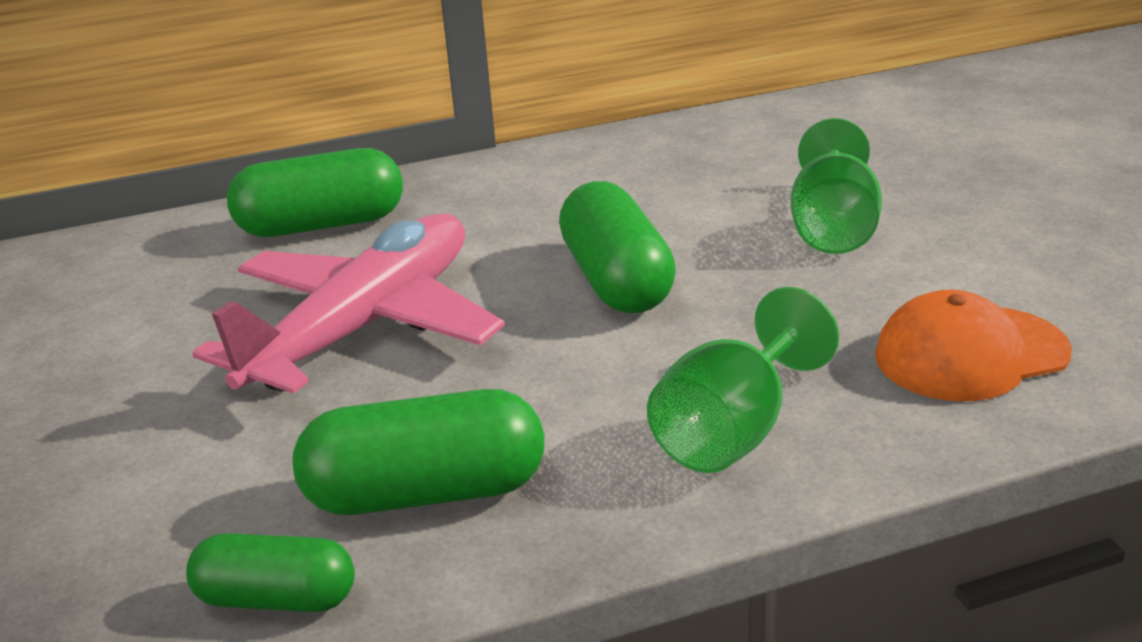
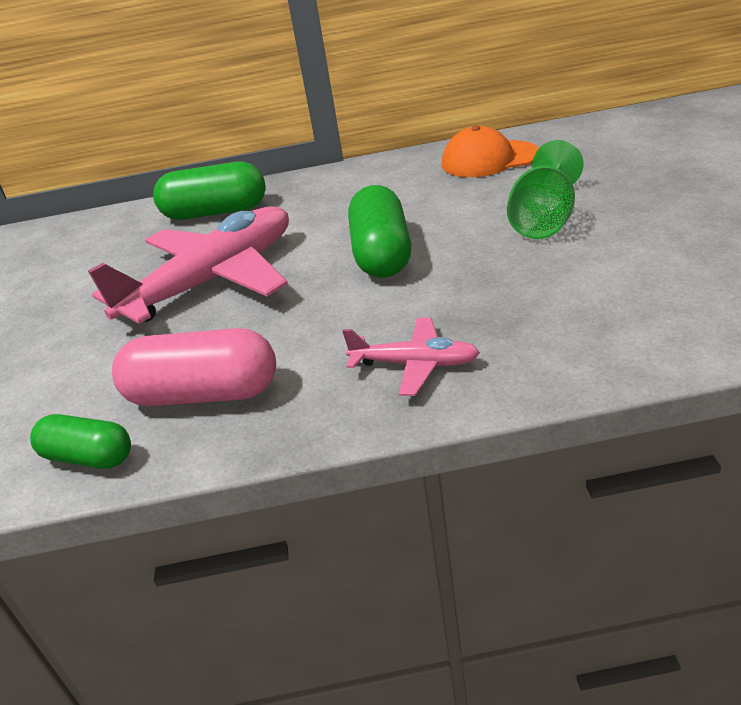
camera: 15 degrees right, 5 degrees up
(426, 492) = (204, 394): green capsule -> pink capsule
(733, 431) = (415, 364): green goblet -> pink plane
(970, 354) = (606, 316): orange cap -> orange cap (489, 159)

